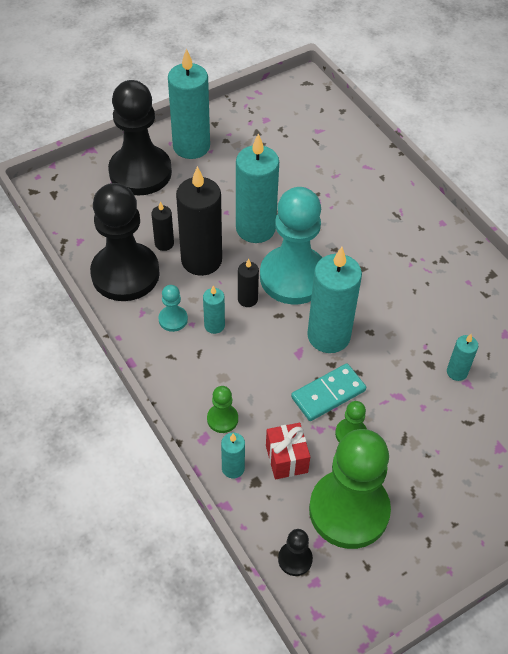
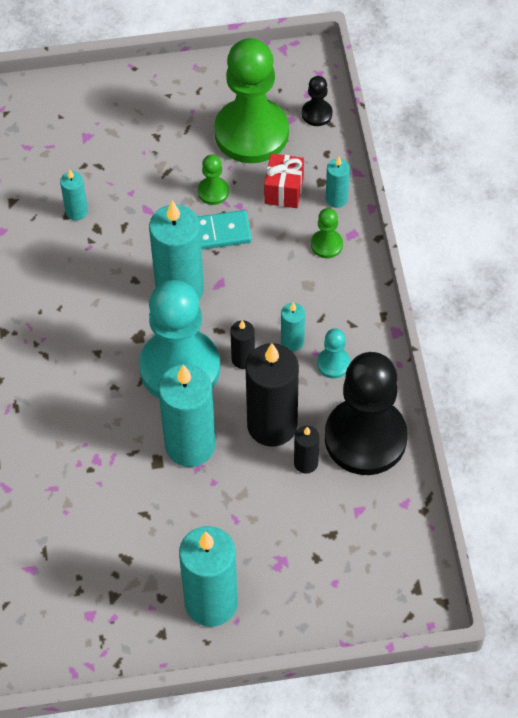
camera: 155 degrees left, 5 degrees up
(140, 172) = (294, 582): black pawn -> none

